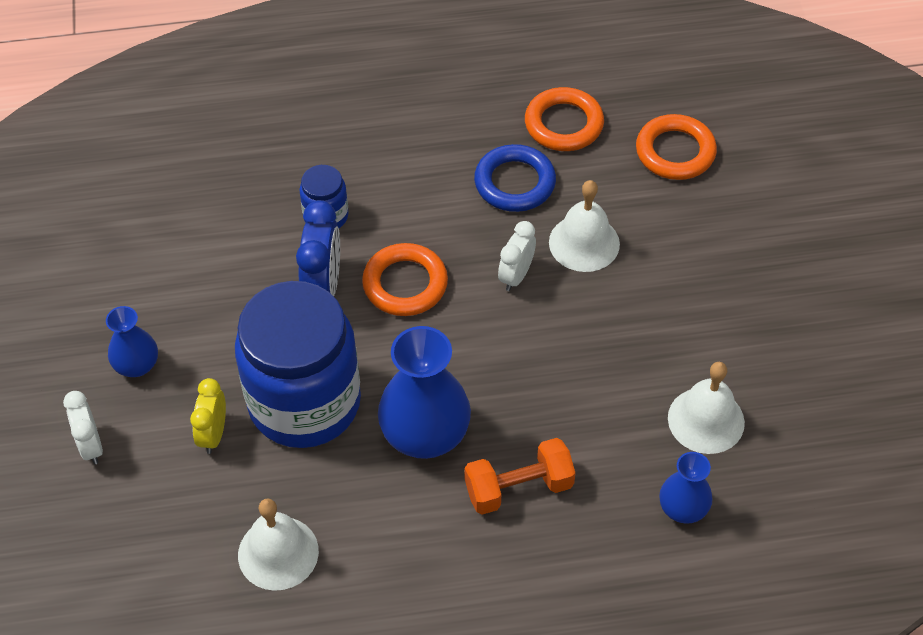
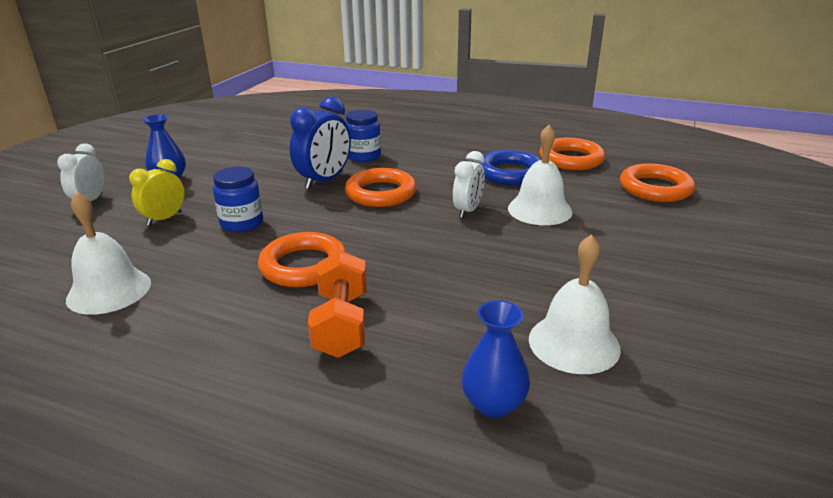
camera: 30 degrees right, 25 degrees down
(304, 402) = (242, 223): blue jar -> blue jar, size x0.44
(425, 434) = (303, 266): blue vase -> orange ring
(516, 276) = (468, 210): white clock -> white clock turned 150 degrees clockwise
(518, 488) = (341, 324): orange dumbbell -> orange dumbbell turned 75 degrees clockwise

